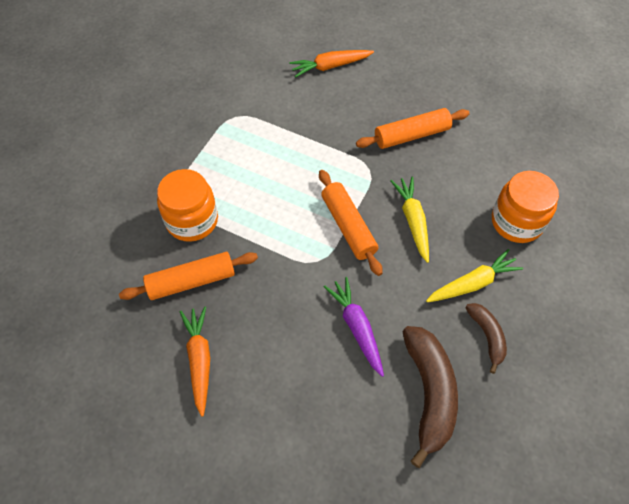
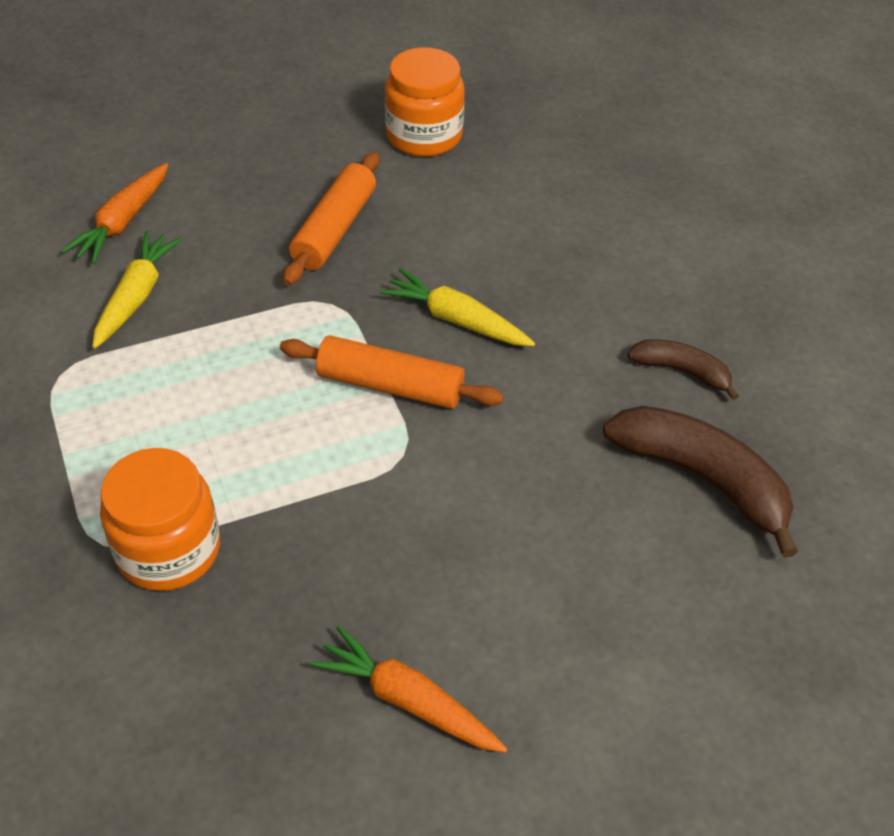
camera: 50 degrees left, 10 degrees down
(191, 281) = (270, 621): orange rolling pin -> none
(357, 328) = (544, 484): purple carrot -> none
(472, 283) = (601, 332): yellow carrot -> yellow carrot (136, 296)
(516, 222) = (565, 235): orange jar -> orange jar (424, 136)

